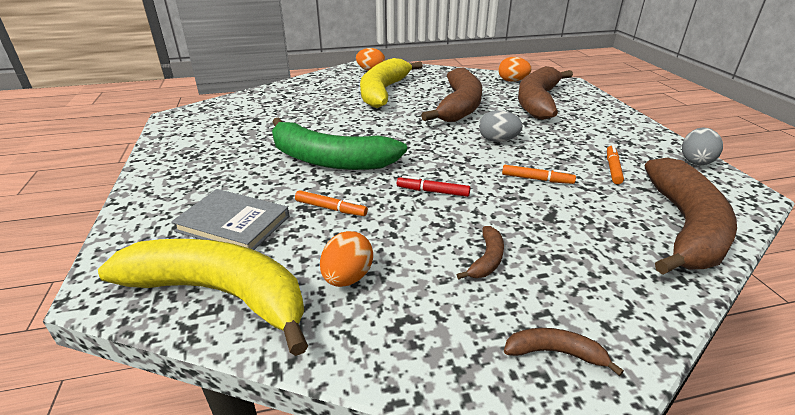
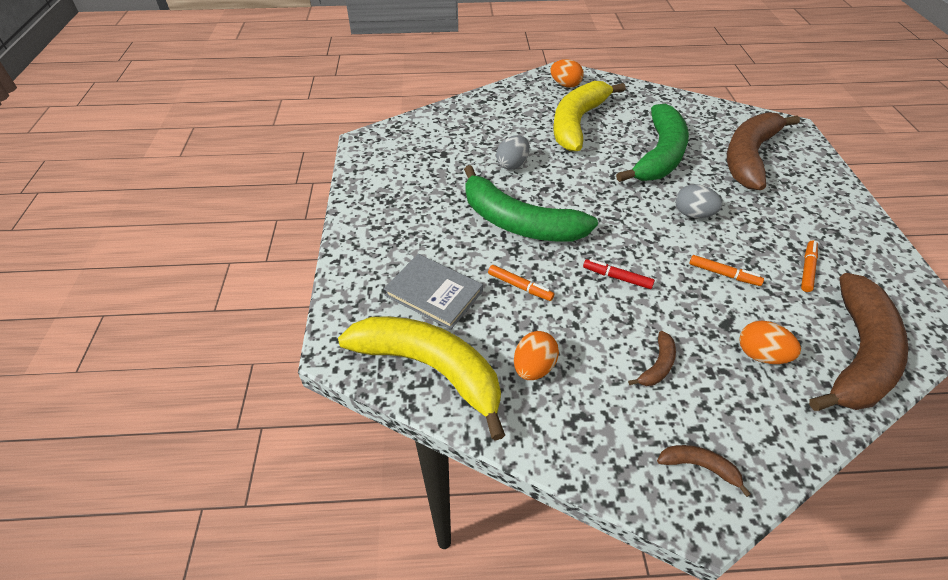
camera: 10 degrees right, 15 degrees up
(459, 106) = (659, 155): brown banana -> green banana
(512, 81) = (726, 118): orange egg -> orange egg (760, 355)
(695, 161) = (902, 269): grey egg -> grey egg (512, 164)

